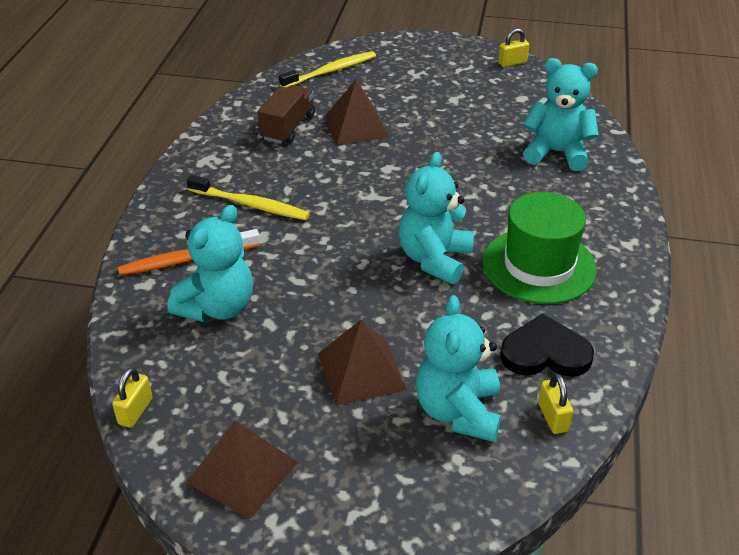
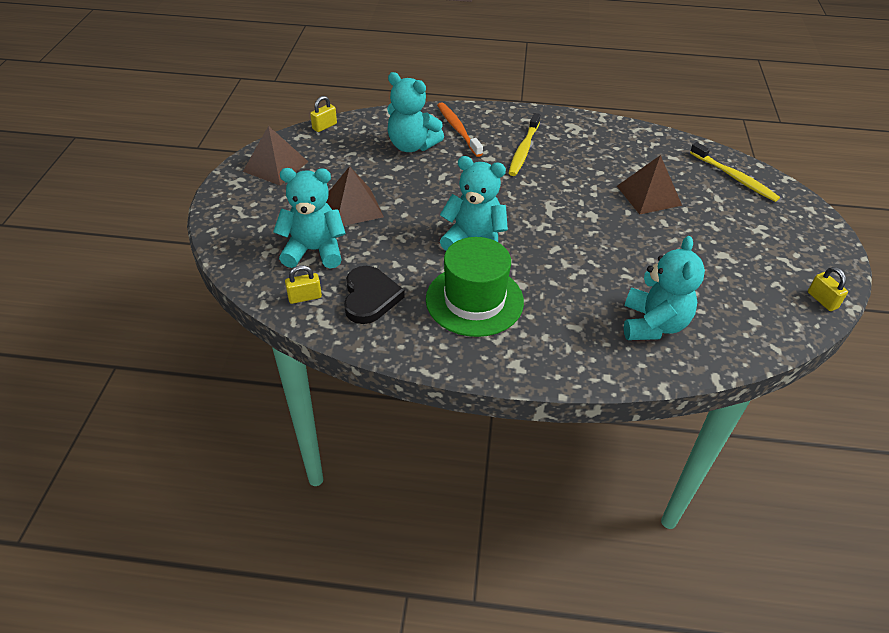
camera: 85 degrees right, 5 degrees up
(135, 411) = (324, 126): yellow padlock -> yellow padlock turned 60 degrees counterclockwise
(288, 127) = (632, 160): brown truck -> none

